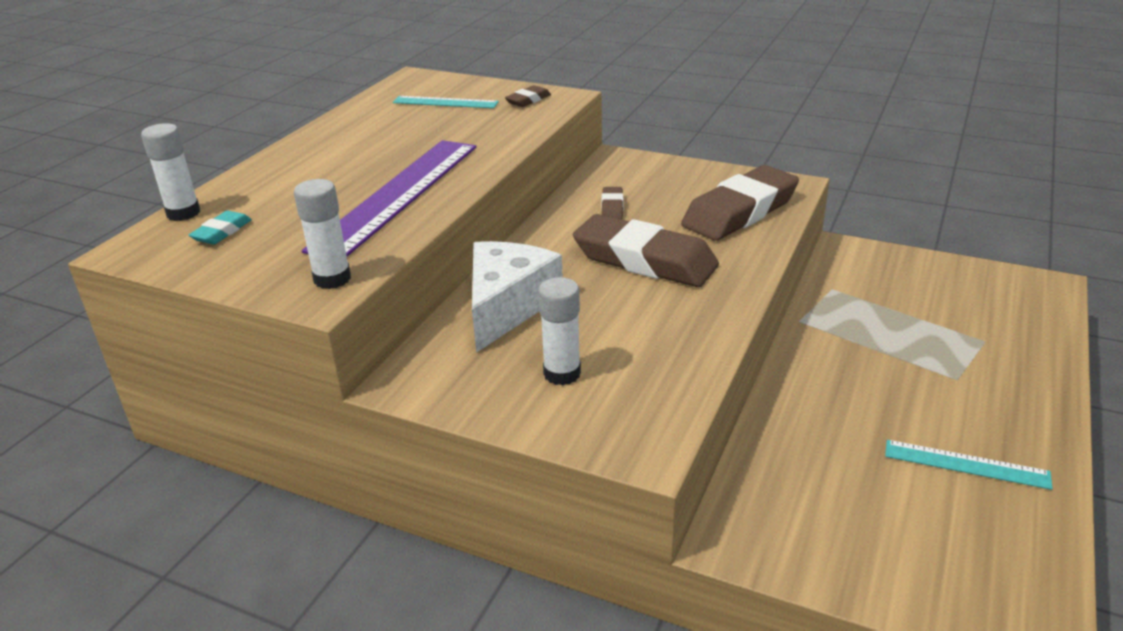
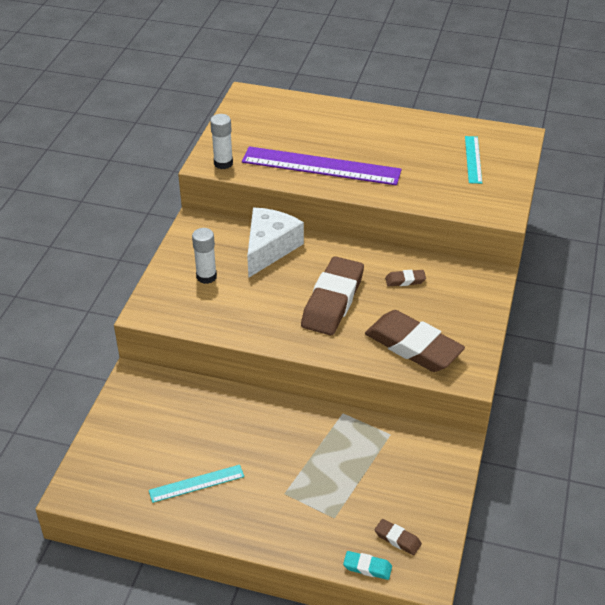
camera: 80 degrees right, 10 degrees up
(183, 213) = (287, 98): white glue stick -> none
(222, 232) = (268, 117): turquoise eraser -> turquoise eraser (367, 567)
(507, 306) = (270, 248): white cheese -> white cheese turned 75 degrees counterclockwise
(528, 100) = (489, 197): brown eraser -> brown eraser (397, 539)
(966, 464) = (196, 483): turquoise ruler -> turquoise ruler turned 60 degrees clockwise

